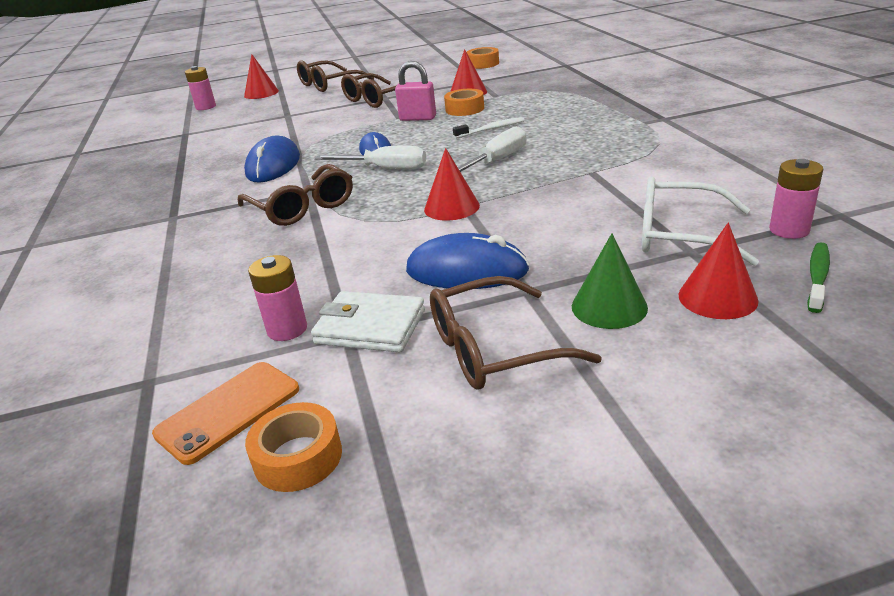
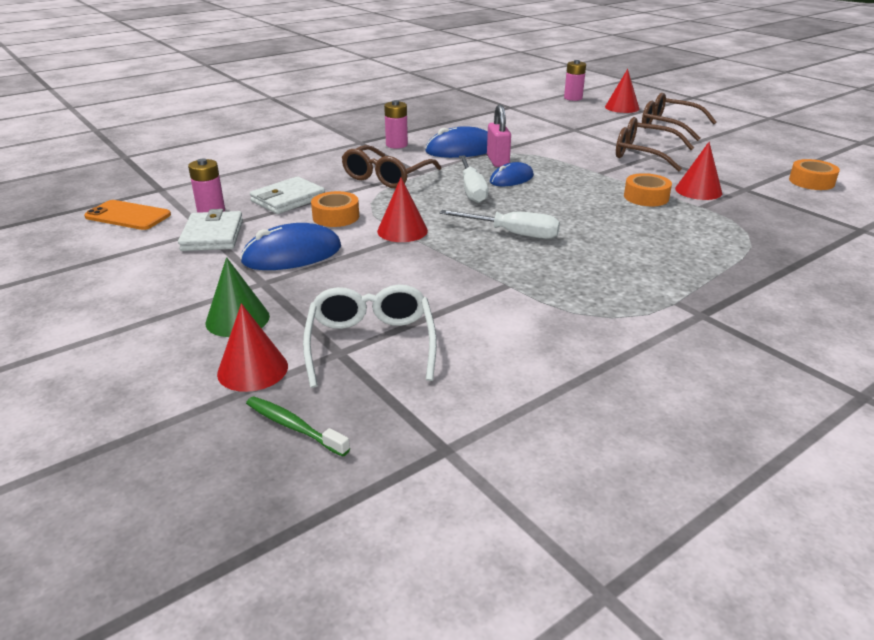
camera: 65 degrees right, 0 degrees up
(298, 457) = (83, 243): orange tape -> orange tape (336, 217)
(305, 270) = (288, 199): none -> white wallet
(418, 118) = (603, 181): pink padlock -> pink padlock (497, 161)
(466, 270) = (292, 254): blue mouse -> blue mouse turned 75 degrees clockwise
(491, 129) = (595, 219): white toothbrush -> none
(494, 349) = (182, 281): brown glasses -> none
(789, 230) = (396, 410): pink battery -> pink battery (396, 145)
(817, 277) = (293, 426): green toothbrush -> green toothbrush turned 150 degrees counterclockwise

